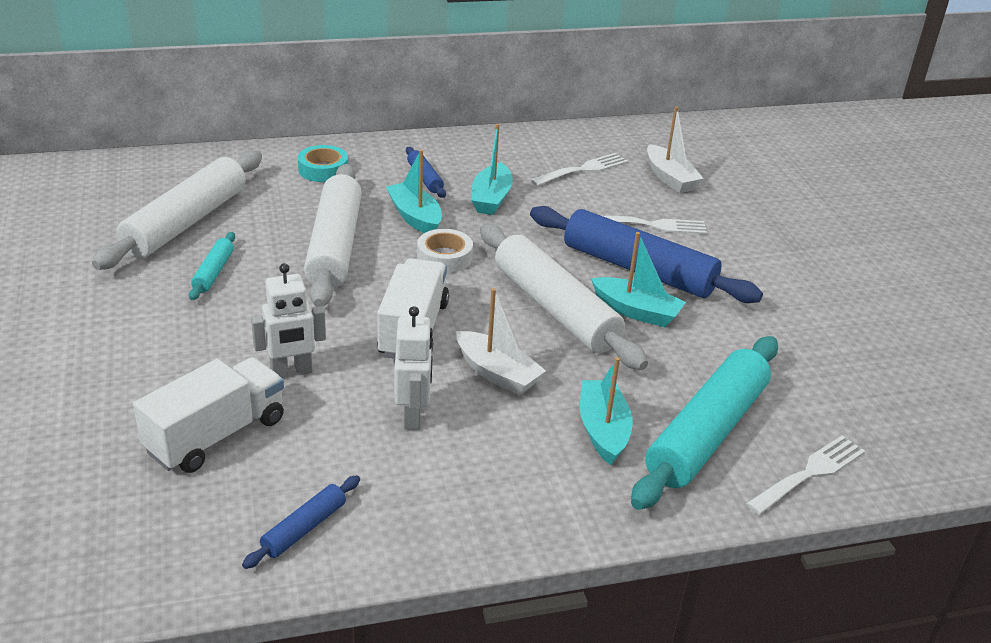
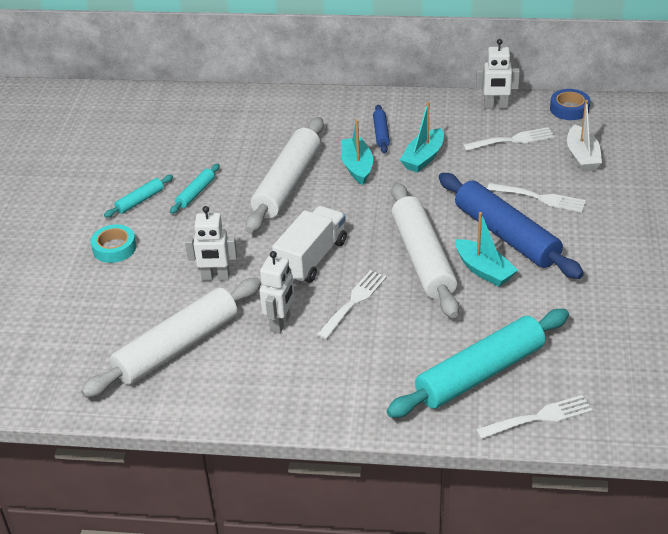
camera: 25 degrees right, 5 degrees up
(135, 291) = (140, 201): none -> turquoise rolling pin
(186, 222) = (193, 150): white rolling pin -> white rolling pin (177, 347)
(216, 435) = (150, 313): white truck -> none
(304, 528) = (178, 385): blue rolling pin -> none
(323, 169) = (308, 117): turquoise tape -> turquoise tape (114, 248)
(444, 257) = (362, 204): white tape -> none
(497, 373) = (353, 302): white boat -> white fork
(543, 138) = (496, 106): none -> white robot
(603, 430) = (406, 357): turquoise boat -> none
(625, 133) = (569, 109): none -> blue tape

